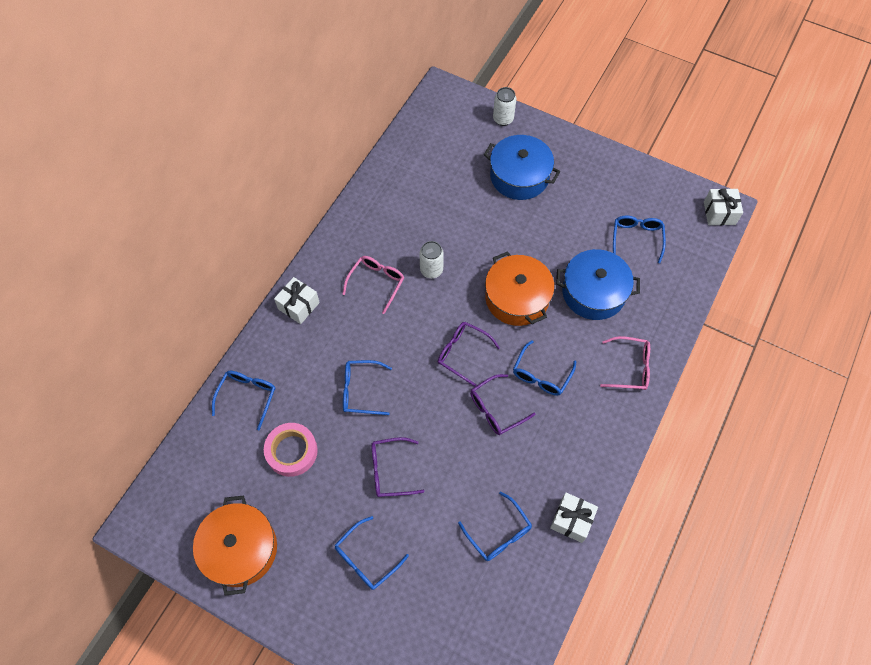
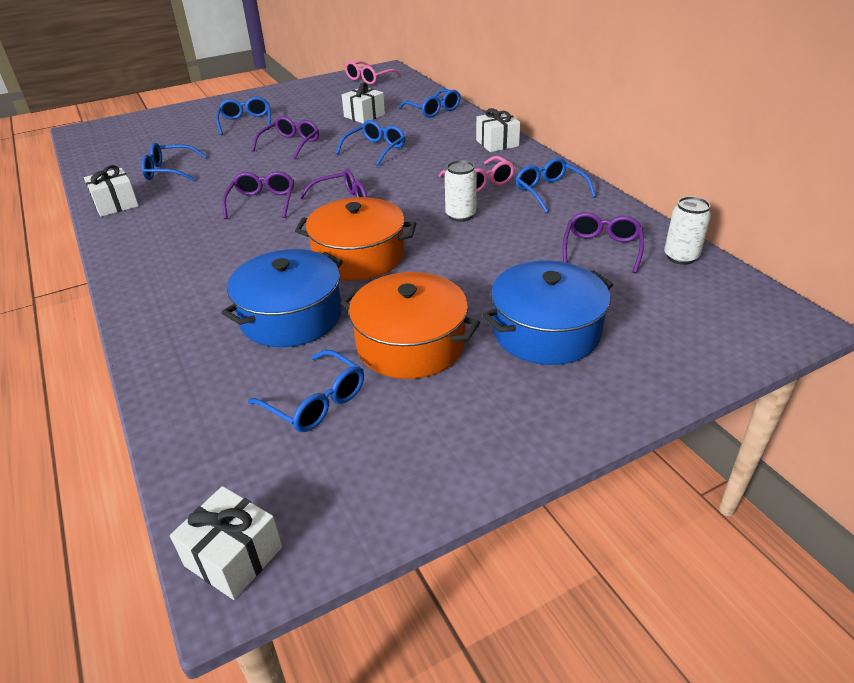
camera: 125 degrees right, 25 degrees down
(240, 549) = (322, 90): orange pot -> orange pot (410, 344)
(292, 451) = (364, 116): pink tape -> white gift
(423, 181) = (601, 248): none -> purple glasses
(503, 119) = (685, 362): white can -> white can (680, 257)
(541, 375) = (254, 238): blue glasses -> blue glasses (549, 191)
(630, 367) = (169, 300): pink glasses -> pink glasses (369, 79)

